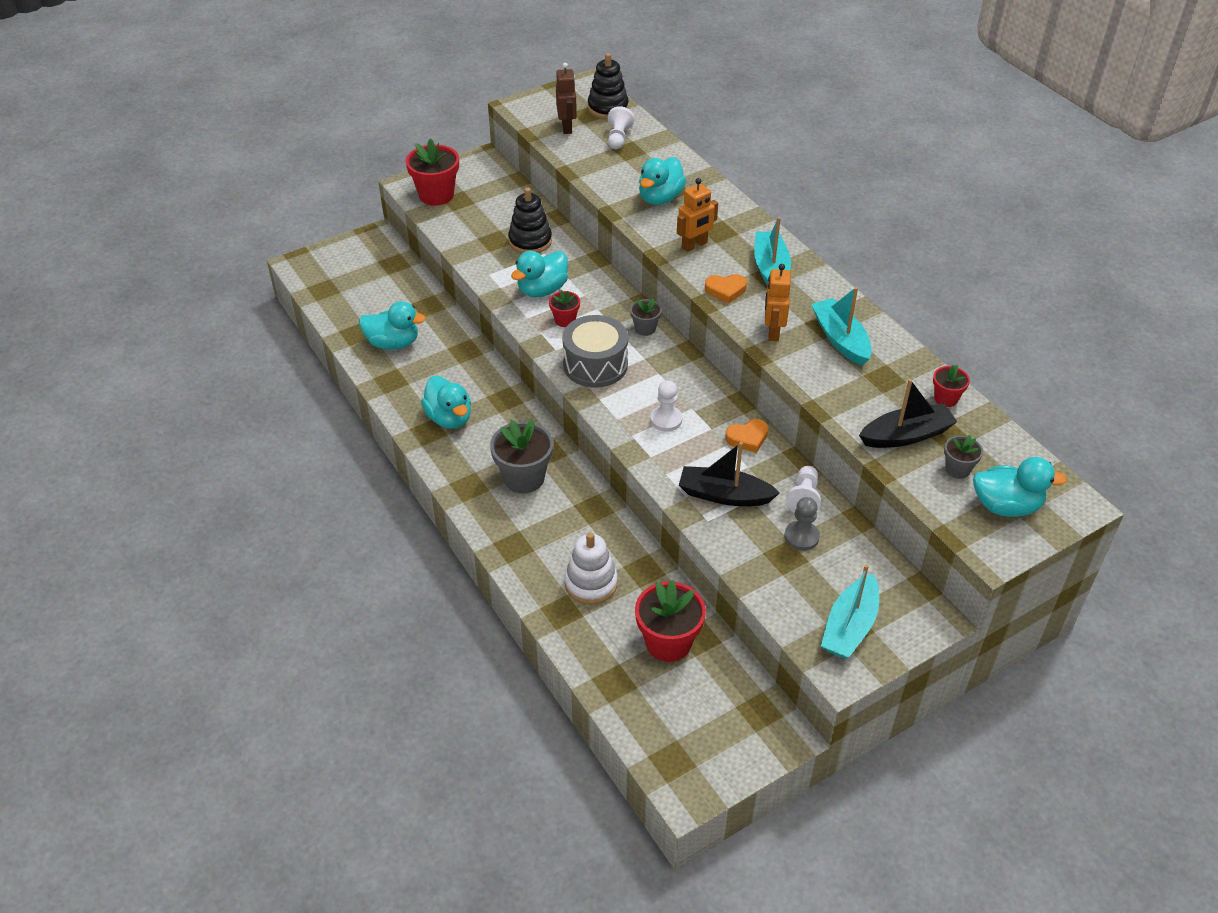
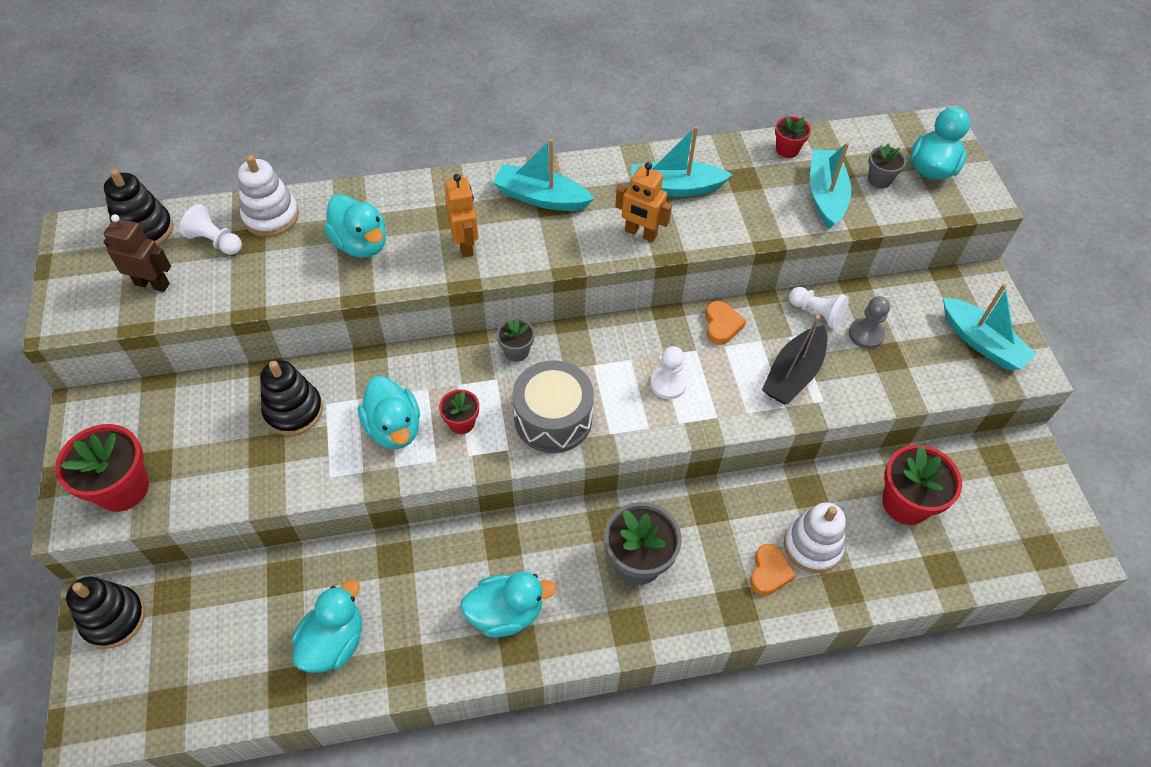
camera: 70 degrees left, 10 degrees up
(369, 247) = (114, 618): none -> black stacking toy
(656, 152) = (271, 216): none -> white stacking toy
(725, 290) = (556, 246): orange heart -> orange heart (769, 572)
(906, 435) = (825, 195): black boat -> turquoise boat

